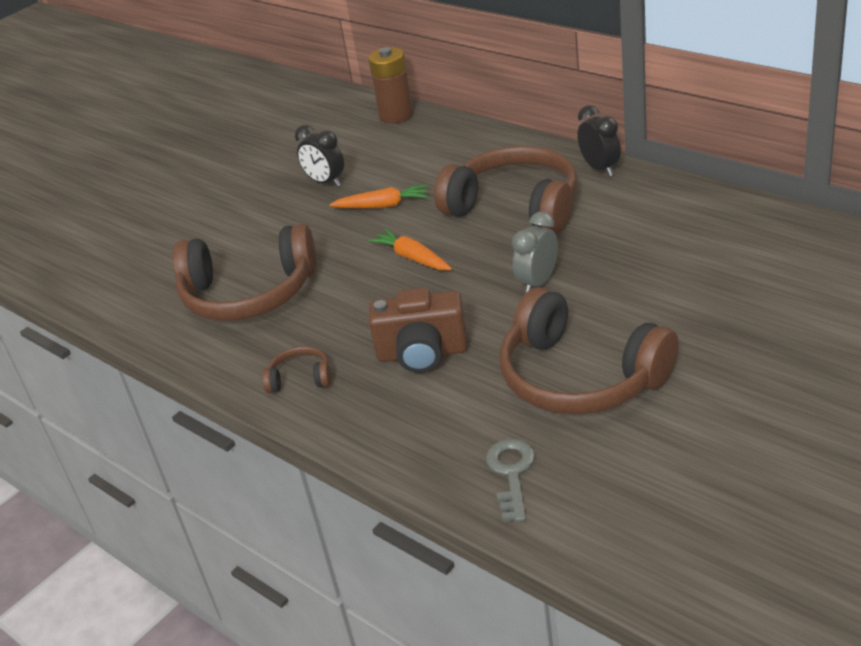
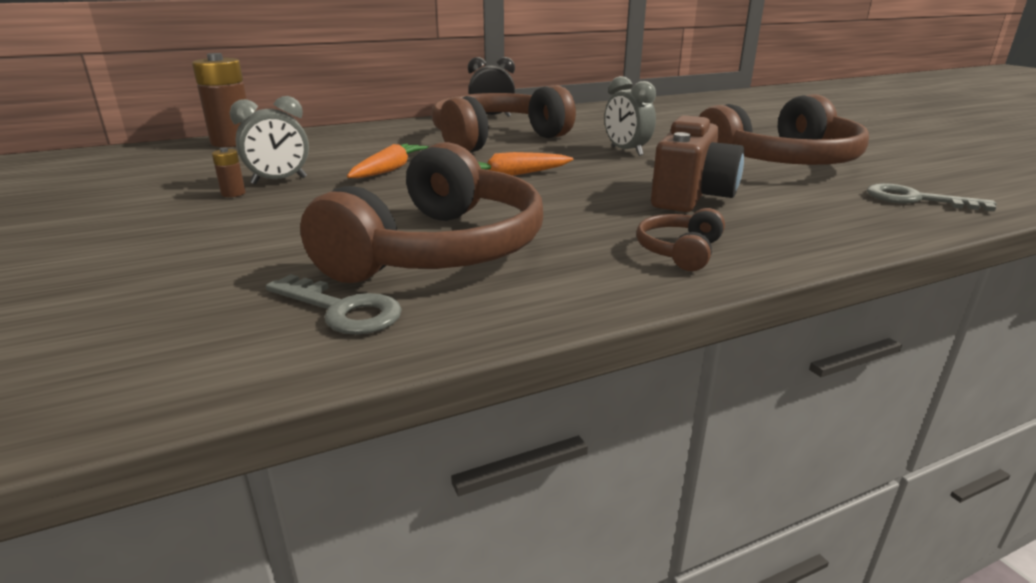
camera: 70 degrees left, 10 degrees down
(161, 302) = (342, 310): none -> grey key
(290, 183) = (233, 193): none -> brown battery
(325, 182) = (279, 181): black clock -> grey clock

